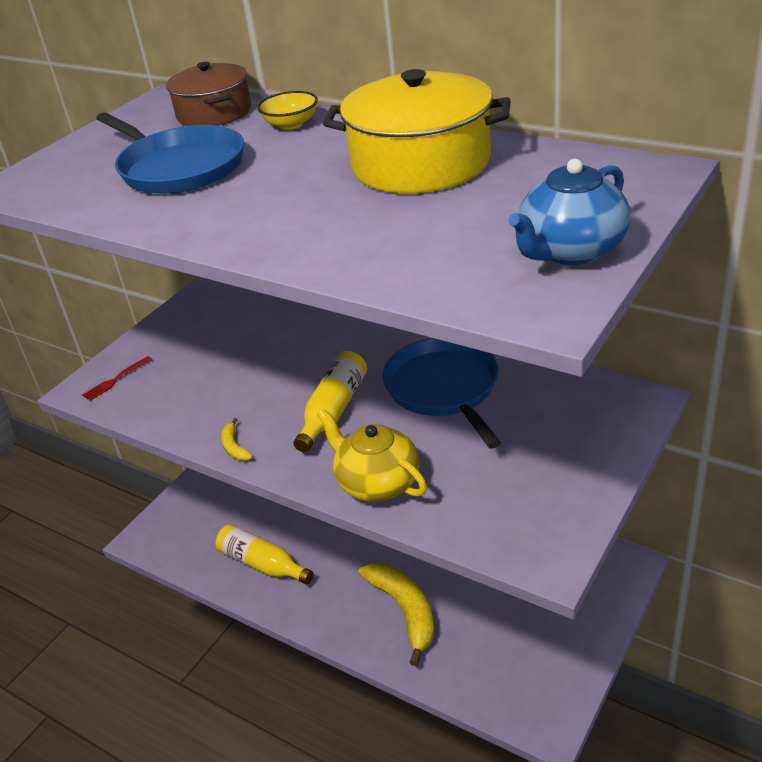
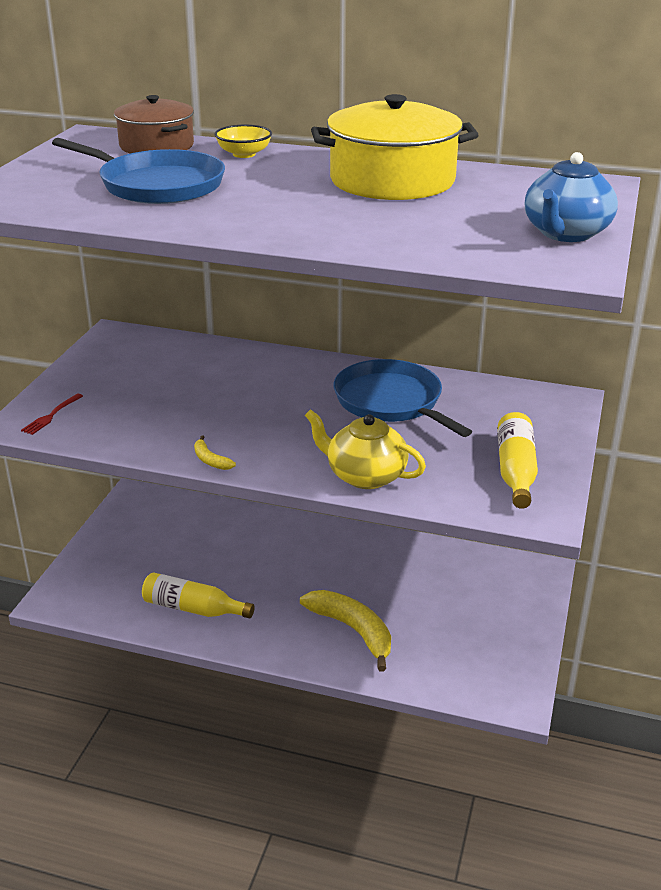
camera: 20 degrees left, 5 degrees down
(333, 410) = (294, 425): yellow bottle -> yellow bottle (515, 471)

